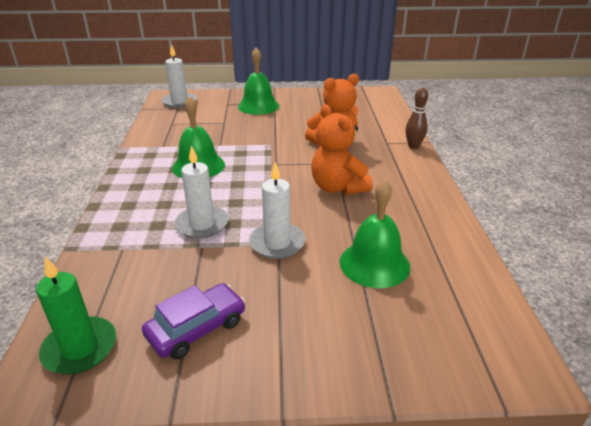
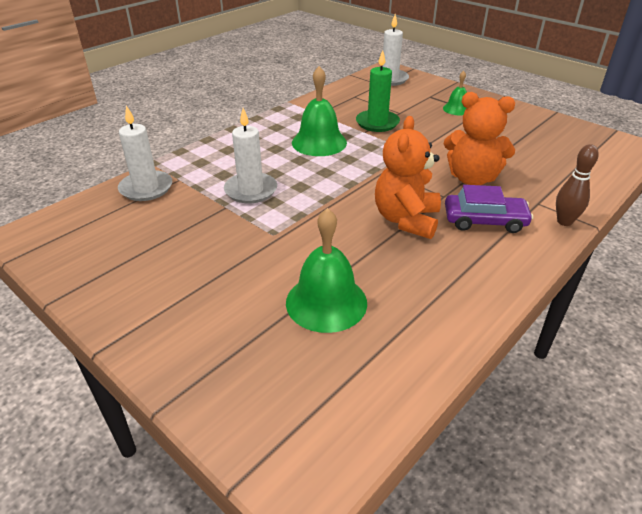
camera: 45 degrees right, 5 degrees up
(80, 348) = (72, 228): green candle -> green candle (377, 123)
(196, 328) = (139, 260): purple car -> purple car (484, 220)
(258, 106) = (457, 109): green bell -> green bell, size x0.56
(277, 243) = (279, 236): white candle -> white candle (146, 188)

